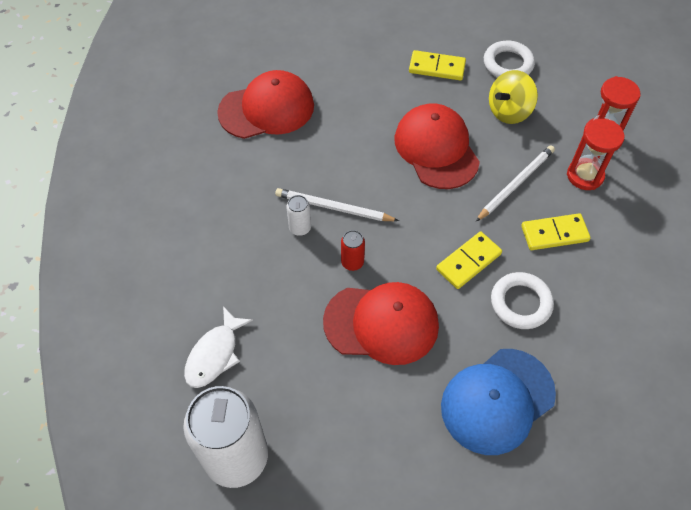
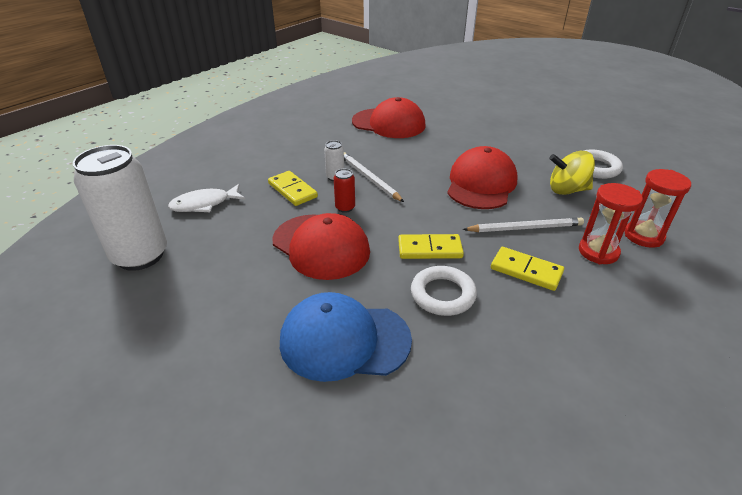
camera: 40 degrees right, 20 degrees down
(437, 67) = (532, 149): yellow domino -> yellow domino (292, 190)

